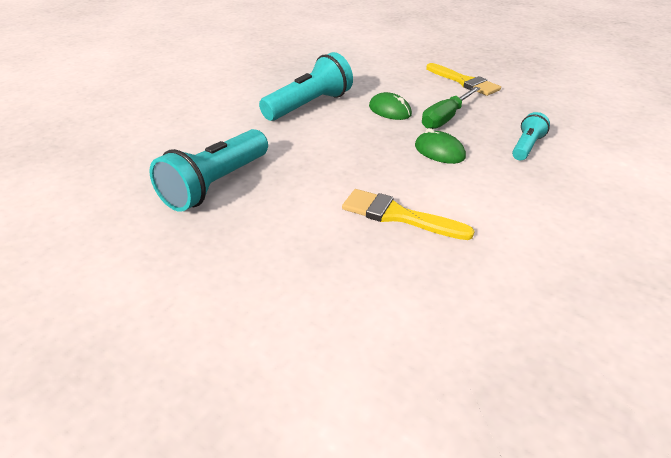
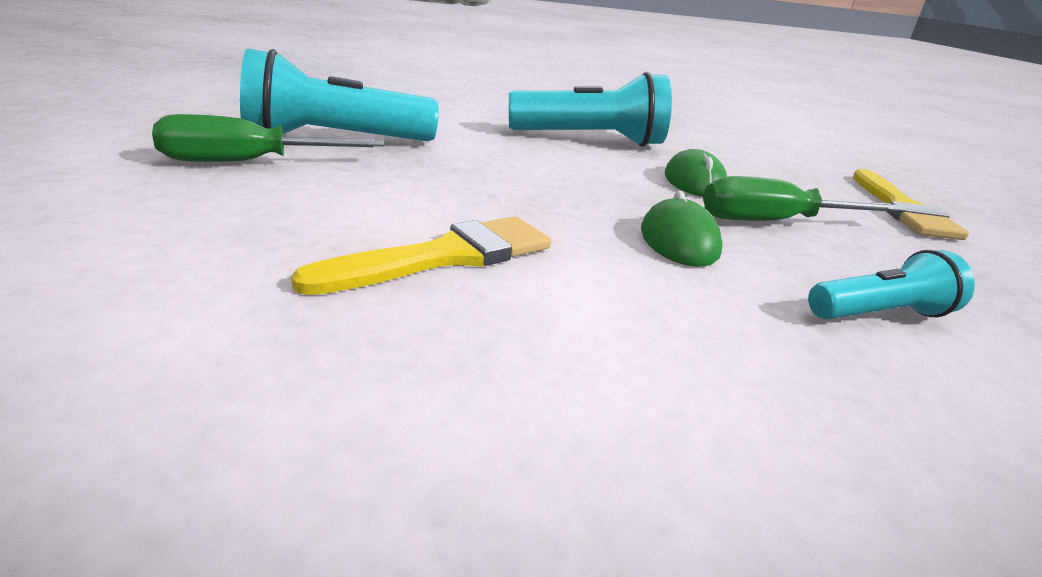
camera: 40 degrees right, 10 degrees down
(220, 228) = (247, 162): none -> green screwdriver
(398, 215) = (446, 257): yellow brush -> yellow brush turned 75 degrees clockwise

